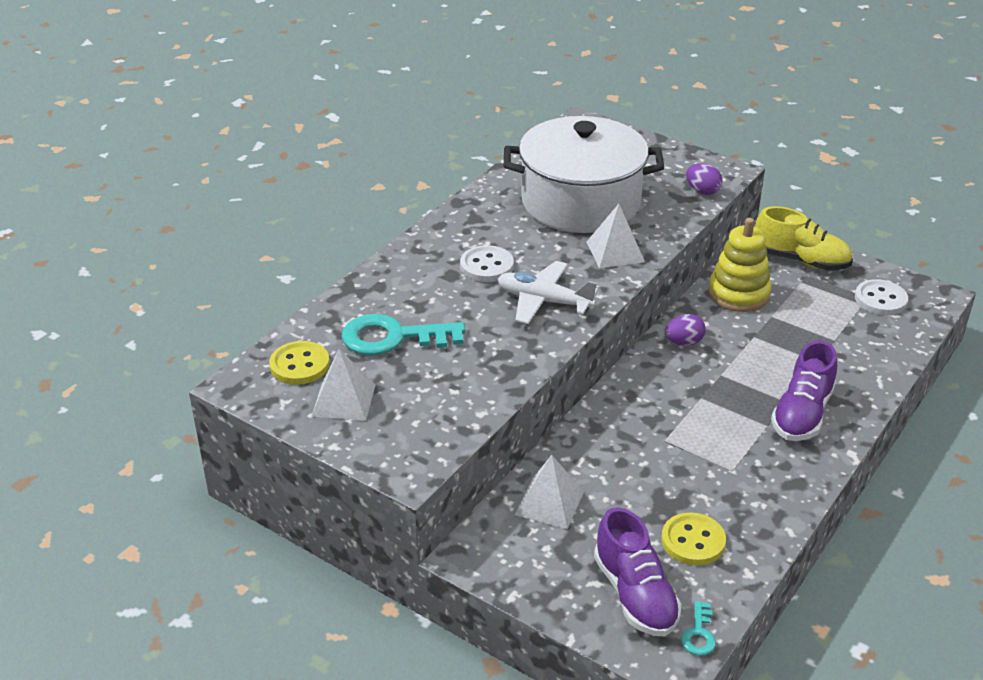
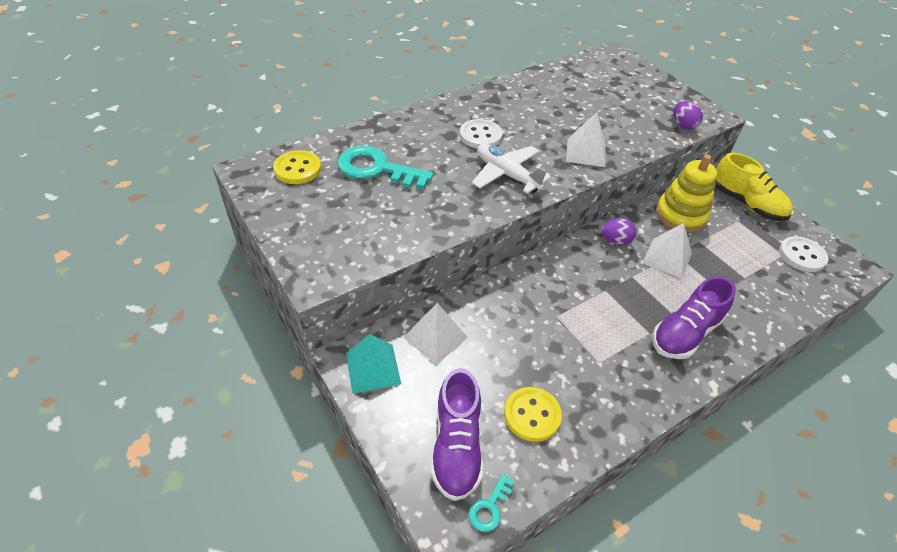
camera: 20 degrees right, 10 degrees up
(343, 400) = (308, 205): white pyramid -> white pyramid (667, 258)
(502, 555) = (373, 368): none -> turquoise pyramid
(580, 202) = (581, 108): white pot -> none

